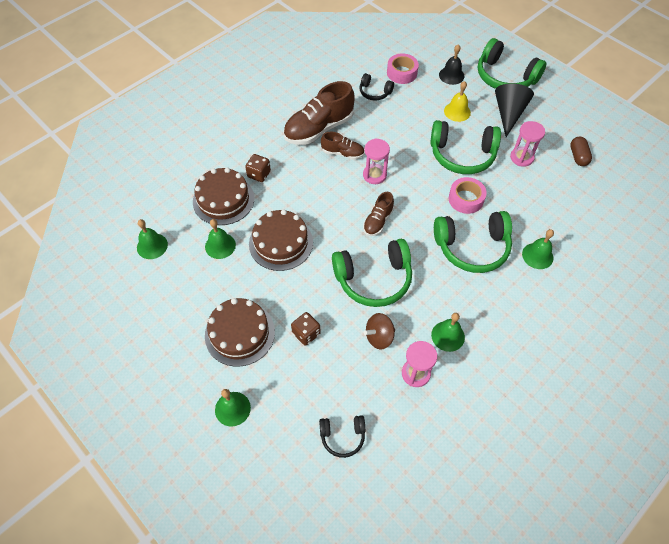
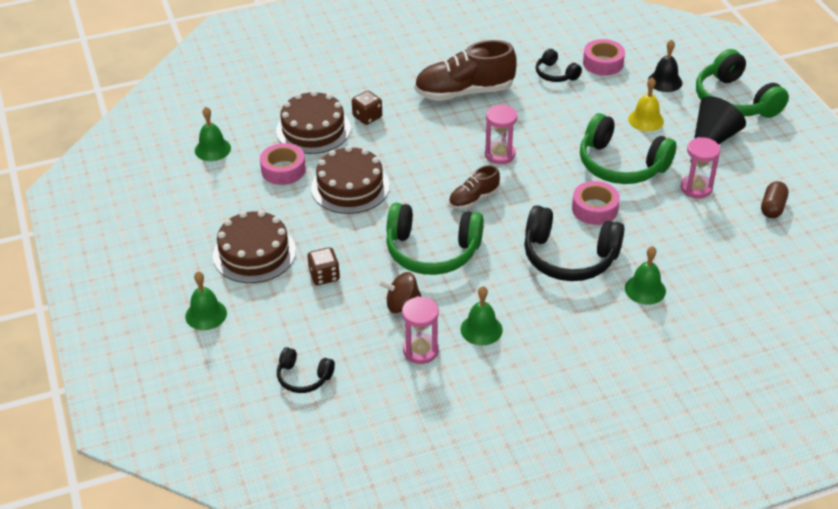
camera: 25 degrees right, 15 degrees down
(220, 245) = (283, 170): green bell -> pink tape
(342, 153) = (476, 123): brown shoe -> none
(472, 247) = (569, 257): green headphones -> black headphones

